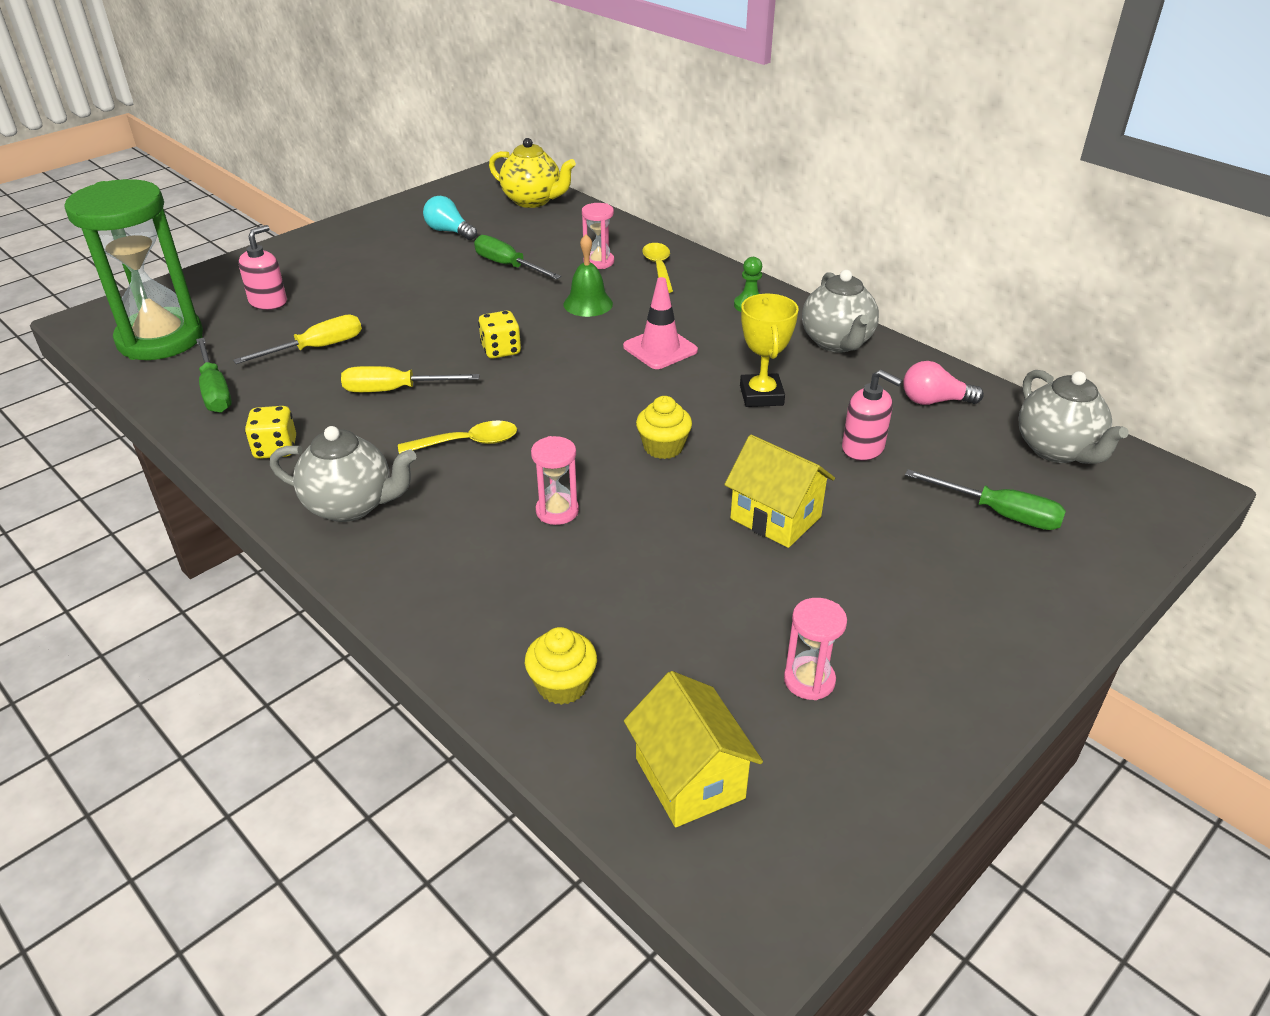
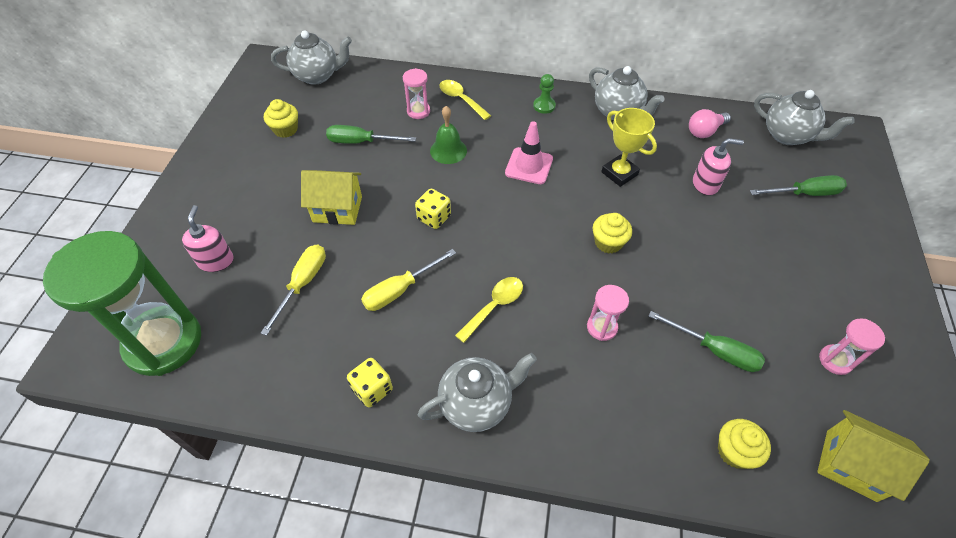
camera: 35 degrees left, 15 degrees up
(215, 391) = (267, 366): green screwdriver -> green screwdriver (715, 350)
(449, 231) = (285, 129): turquoise light bulb -> yellow cupcake
(533, 201) = (317, 76): yellow teapot -> grey teapot
(775, 518) = (714, 260): yellow house -> yellow house (337, 209)

